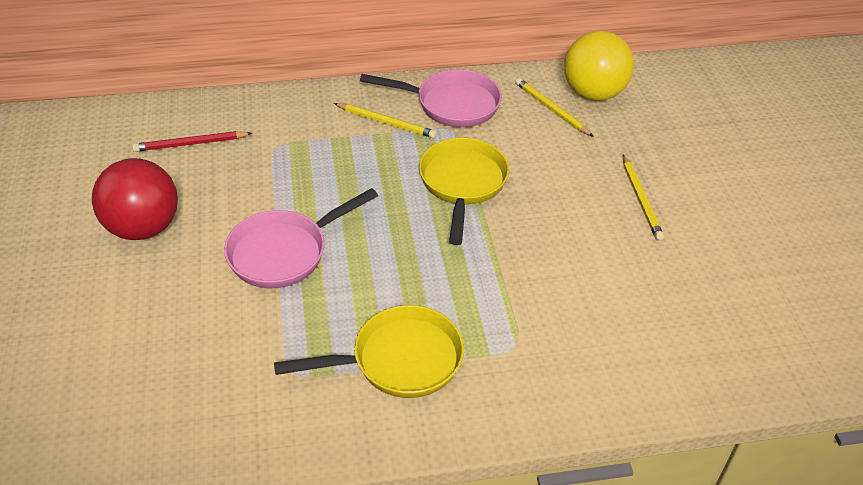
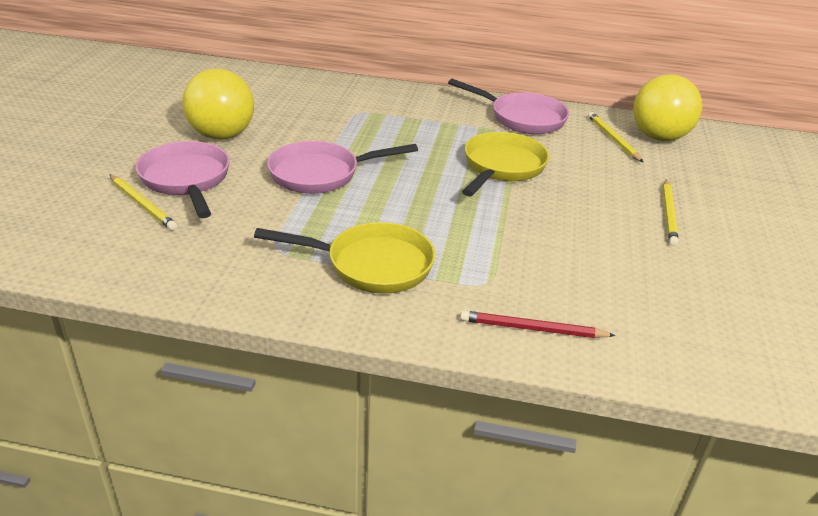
camera: 20 degrees right, 10 degrees down
(143, 228) = (222, 135): red ball -> yellow ball
(143, 308) = (186, 180): none -> pink pan
(190, 144) = (292, 98): red pencil -> red pencil (532, 329)
(386, 122) = (458, 117): yellow pencil -> yellow pencil (143, 204)

